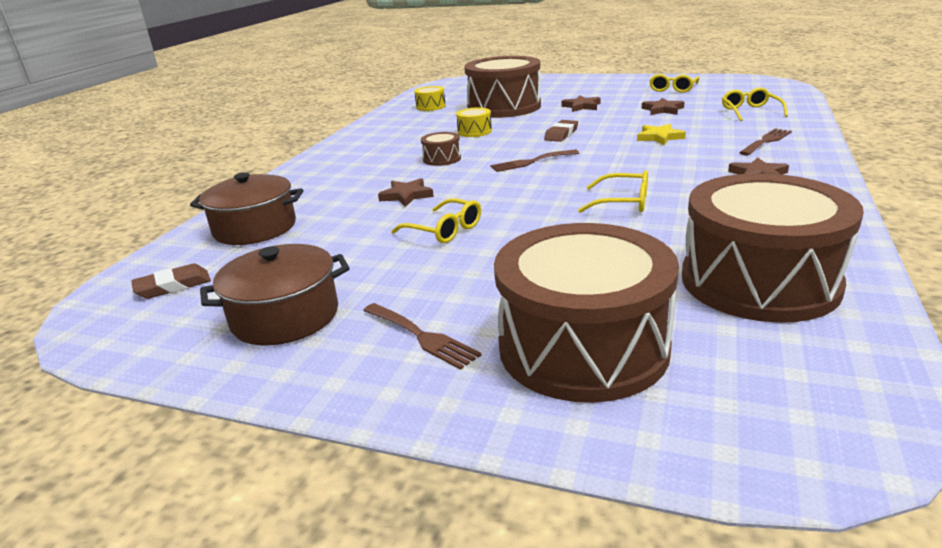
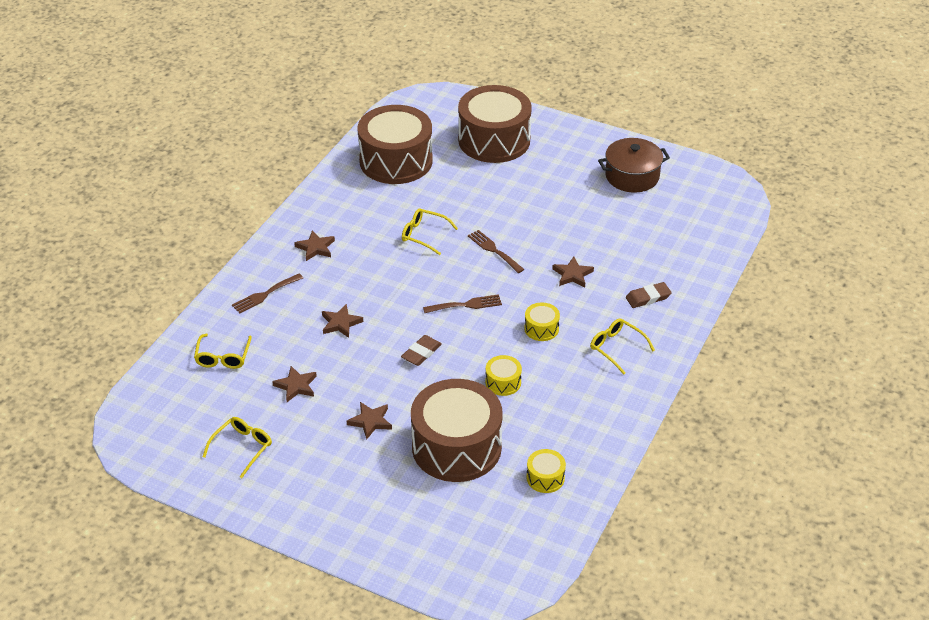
camera: 175 degrees left, 15 degrees up
(173, 286) = (706, 208): brown eraser -> brown eraser (648, 297)
(255, 228) = (679, 255): brown pot -> none
(422, 337) = (563, 155): brown fork -> brown fork (494, 250)
(442, 159) = (541, 329): brown drum -> yellow drum
(444, 230) = (547, 228): yellow glasses -> yellow glasses (617, 348)
(659, 137) = (340, 323): yellow star -> brown star

